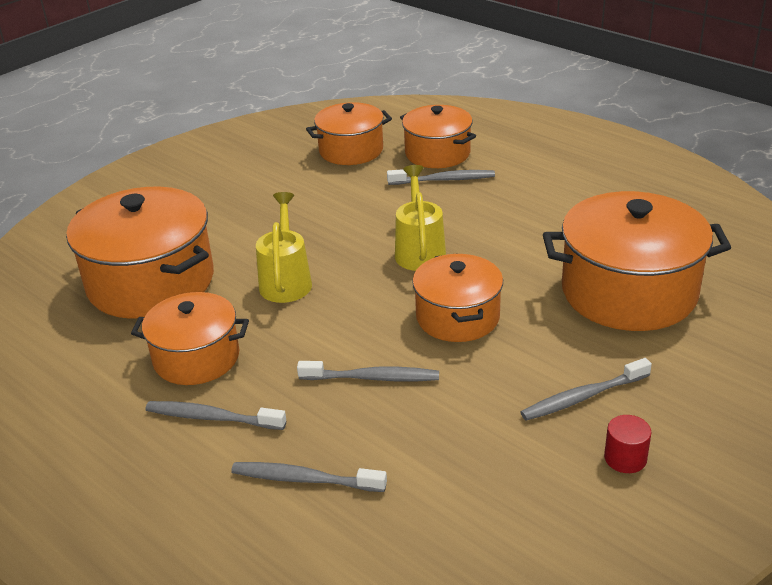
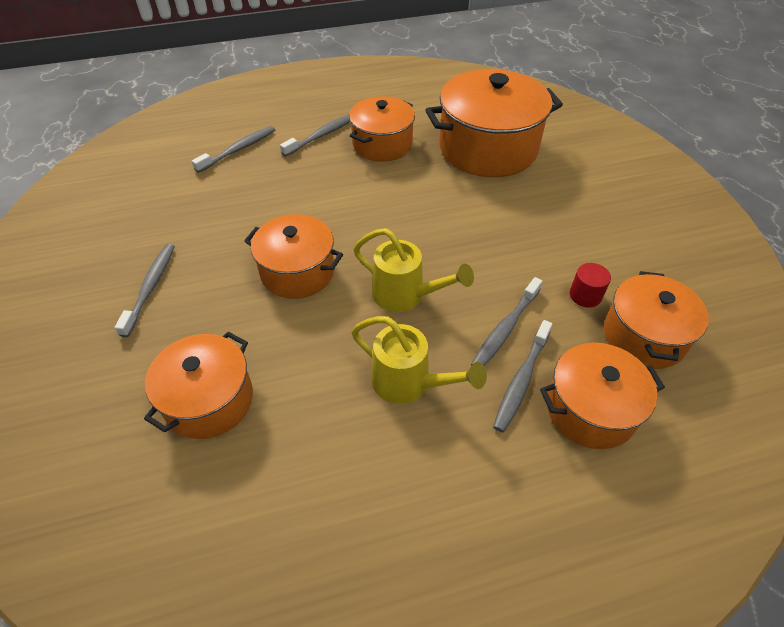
camera: 120 degrees right, 15 degrees up
(286, 281) = (432, 206): yellow watering can -> yellow watering can (408, 383)
(372, 378) = (284, 203): grey toothbrush -> grey toothbrush (505, 329)
(625, 458) = (87, 274): red cylinder -> red cylinder (585, 295)
(628, 292) = (209, 400): orange pot -> orange pot, size x0.61

